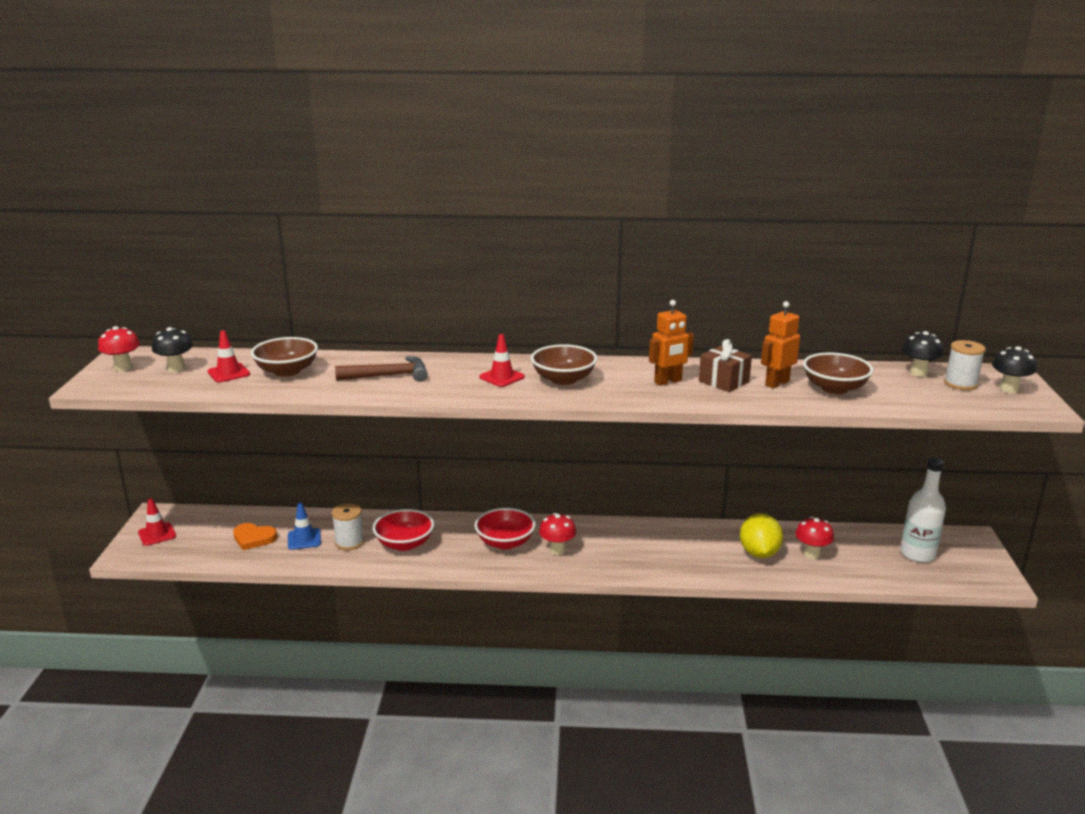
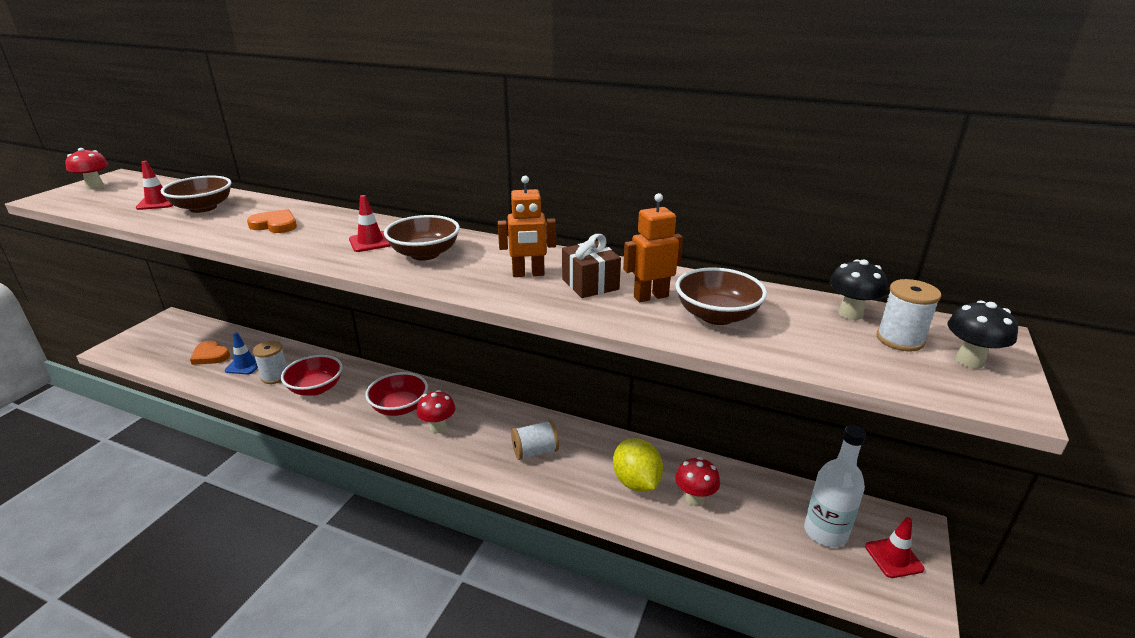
camera: 20 degrees right, 5 degrees up
(157, 534) = (150, 336): red traffic cone -> red traffic cone (893, 558)
(176, 368) = (128, 193): black mushroom -> none
(388, 376) = (275, 225): brown hammer -> orange heart
(659, 550) = (535, 451): none -> white spool
(759, 553) = (636, 482): yellow lemon -> yellow lemon turned 45 degrees counterclockwise

